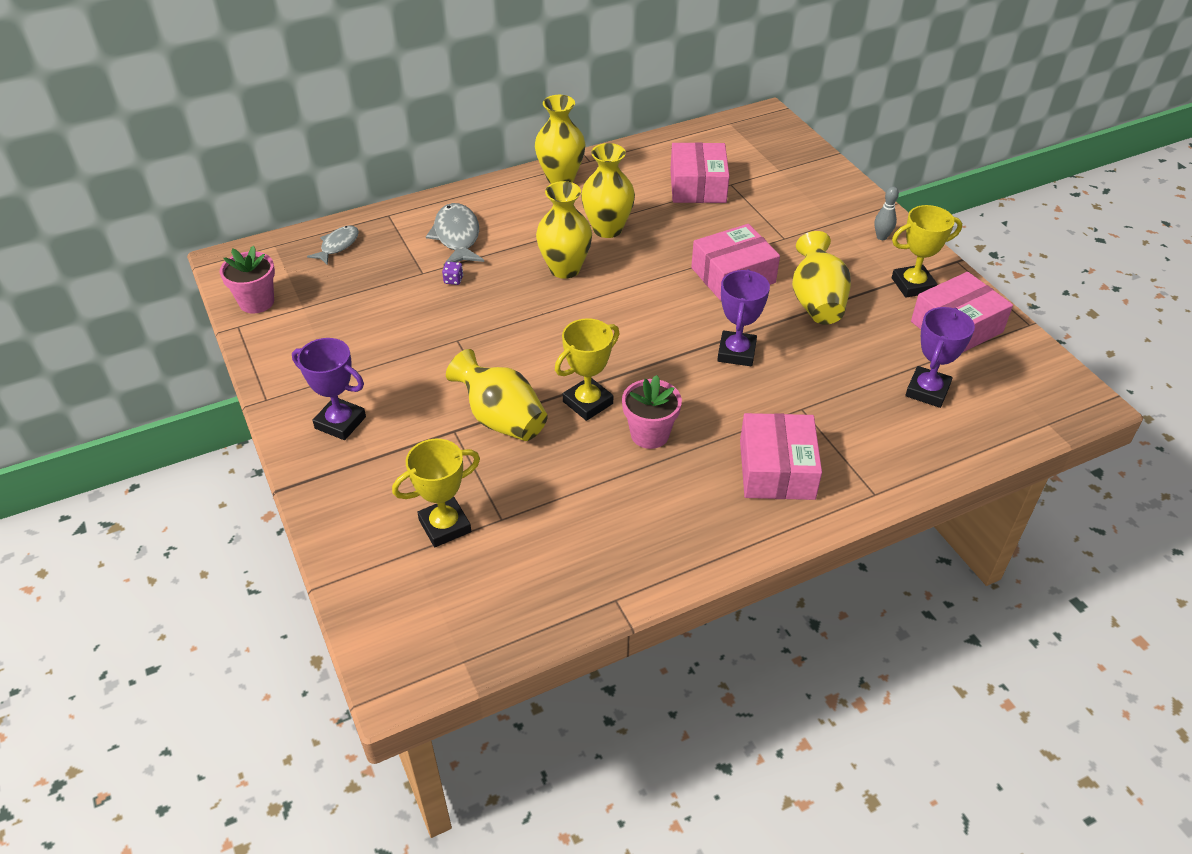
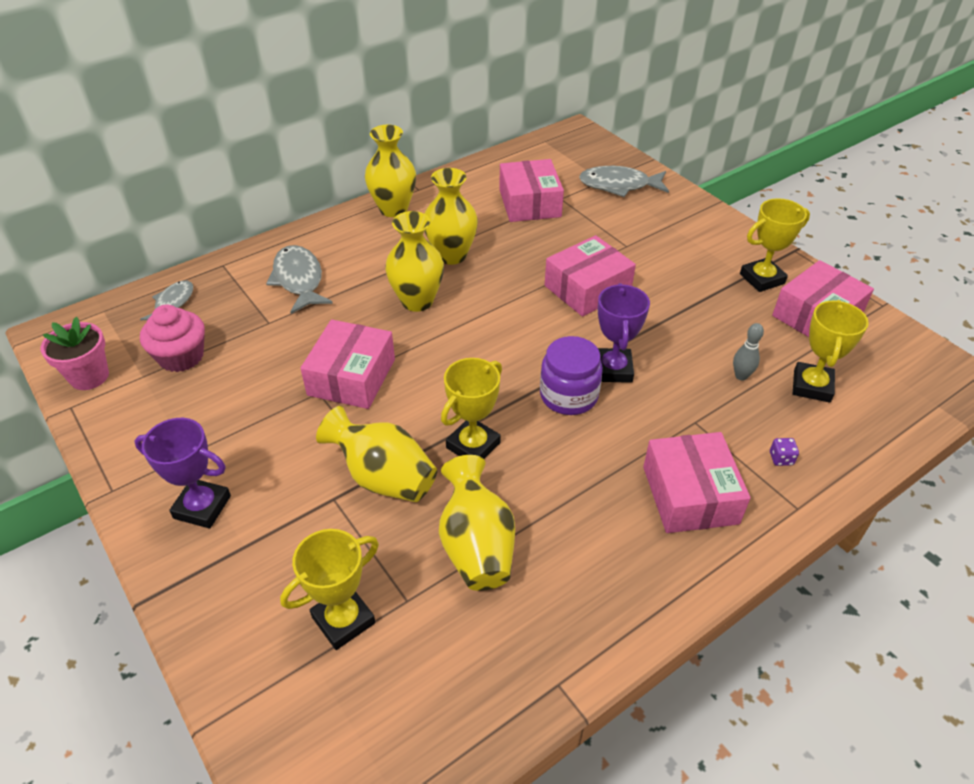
camera: 10 degrees left, 0 degrees up
(339, 294) = (181, 357): none -> pink cupcake
(453, 280) = (303, 326): purple dice -> purple dice (781, 458)
(489, 330) = (351, 377): none -> pink box
(649, 434) = (547, 473): pink flower pot -> none
(687, 371) = (568, 395): none -> purple jar
(794, 177) = (619, 185): none -> grey fish
(817, 302) = (676, 306): yellow vase -> yellow vase (476, 546)
(881, 237) = (717, 235): grey bowling pin -> grey bowling pin (741, 376)
(927, 391) = (811, 386): purple trophy -> yellow trophy

